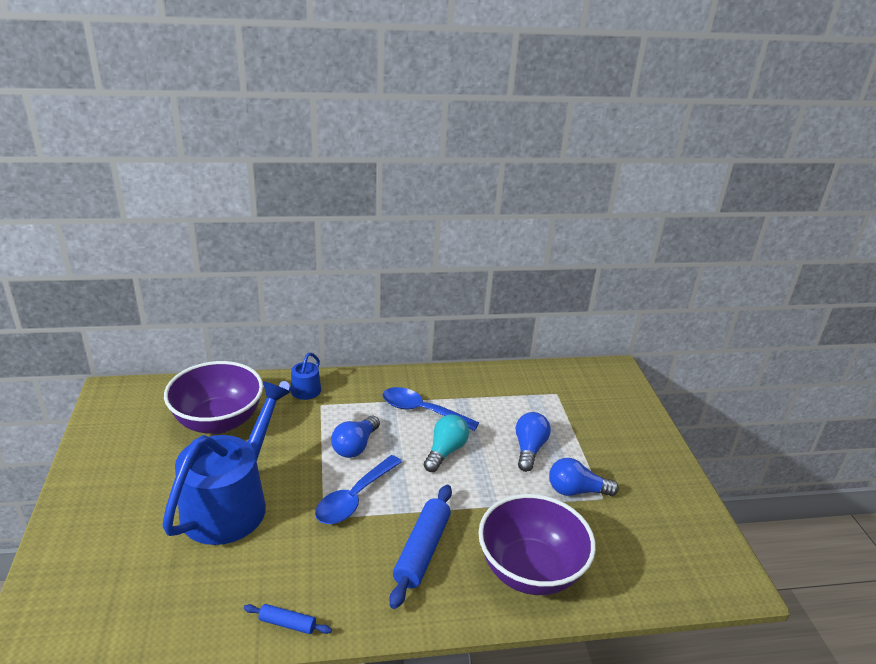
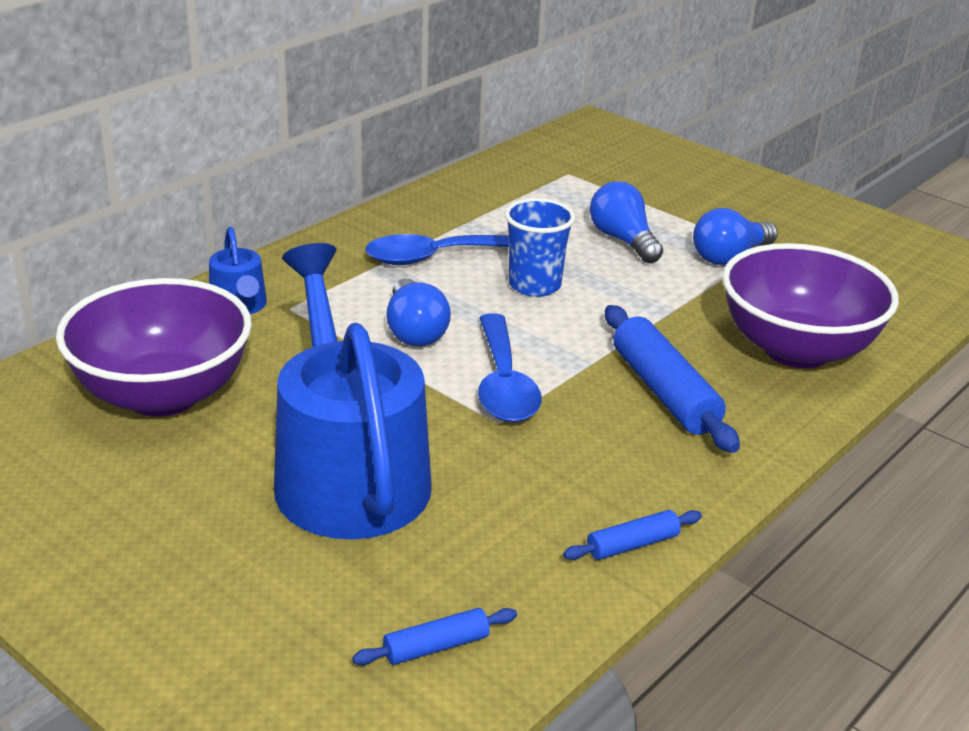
camera: 40 degrees left, 0 degrees up
(146, 612) = (436, 647): none -> blue rolling pin
(445, 451) = (534, 285): turquoise light bulb -> blue cup

